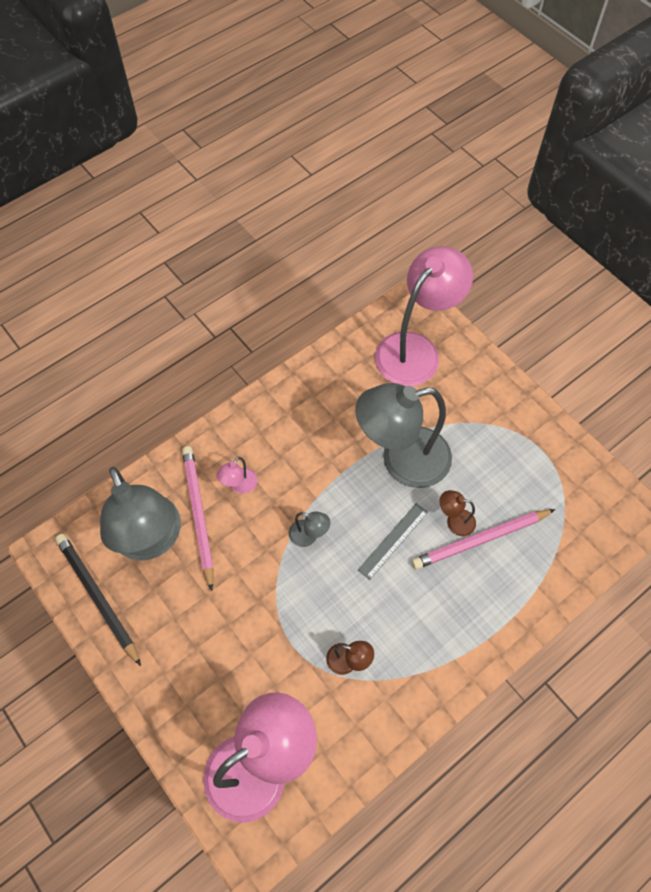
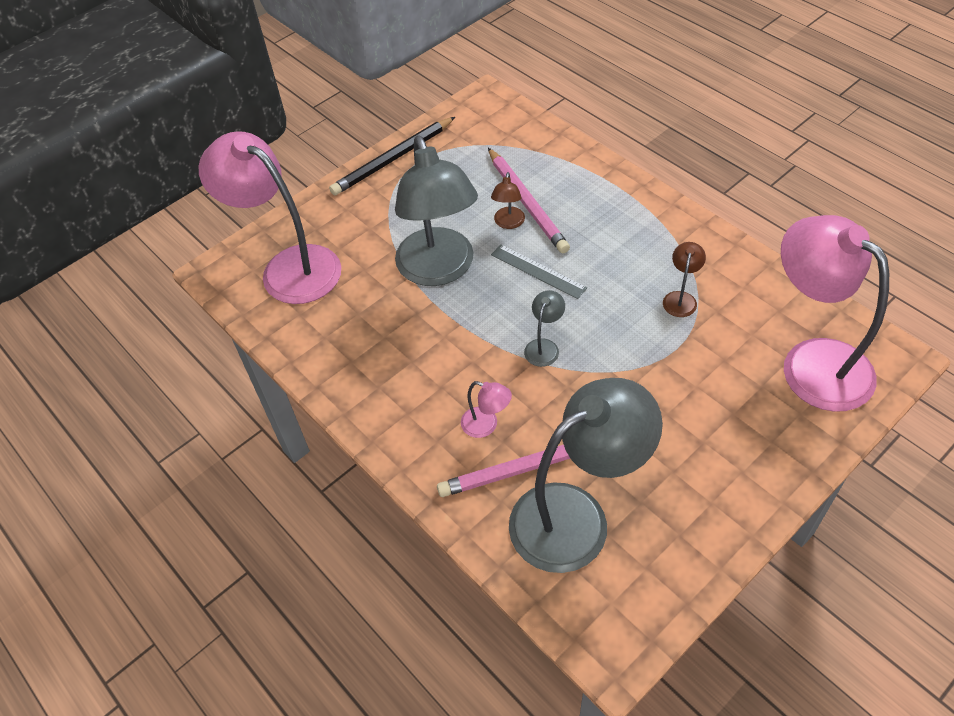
camera: 90 degrees left, 10 degrees down
(98, 597) = (666, 568): black pencil -> black pencil (393, 159)

